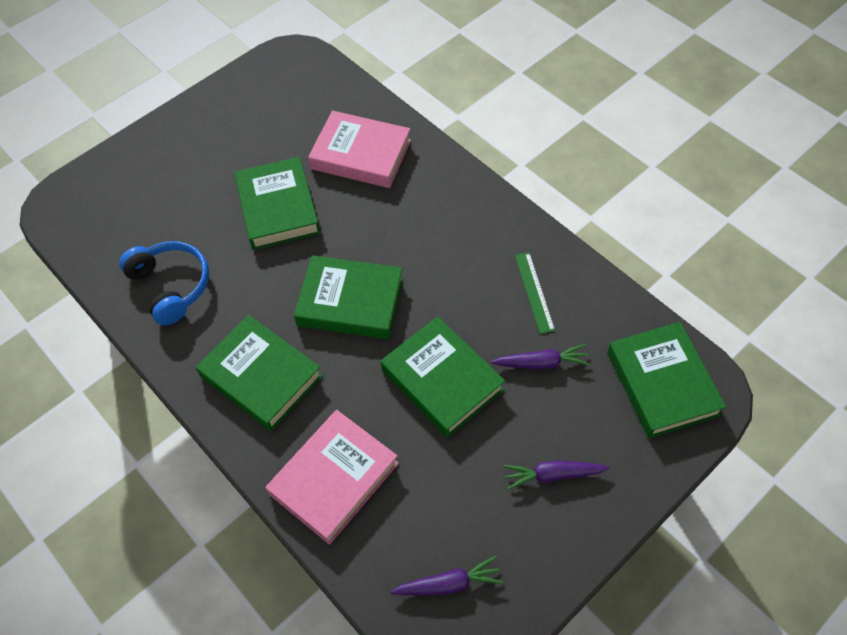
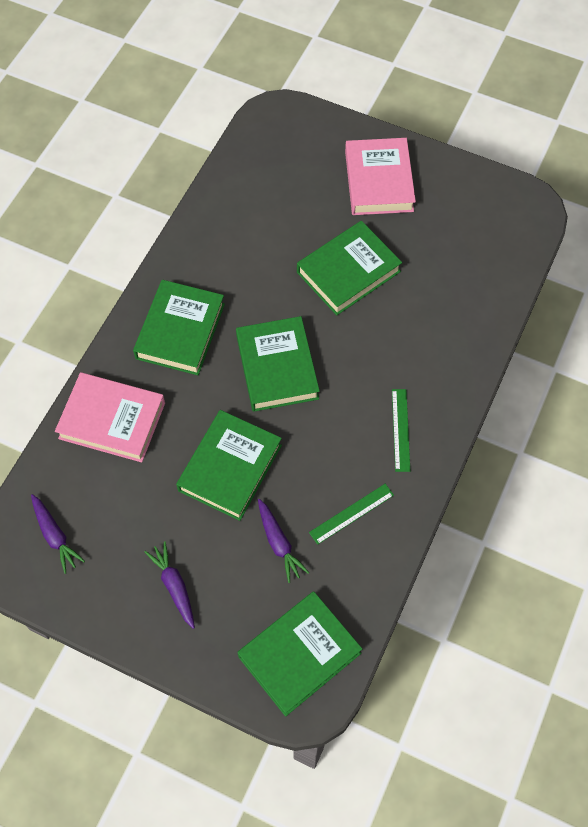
camera: 65 degrees right, 5 degrees up
(171, 286) = (236, 230): blue headphones -> none
(361, 154) = (439, 312): pink book -> pink book (379, 181)
(465, 225) = (400, 429): none -> green ruler

